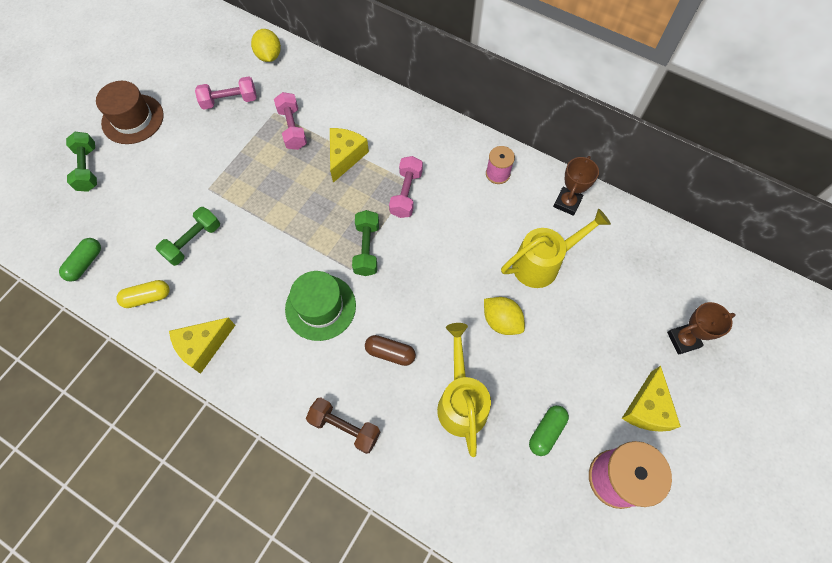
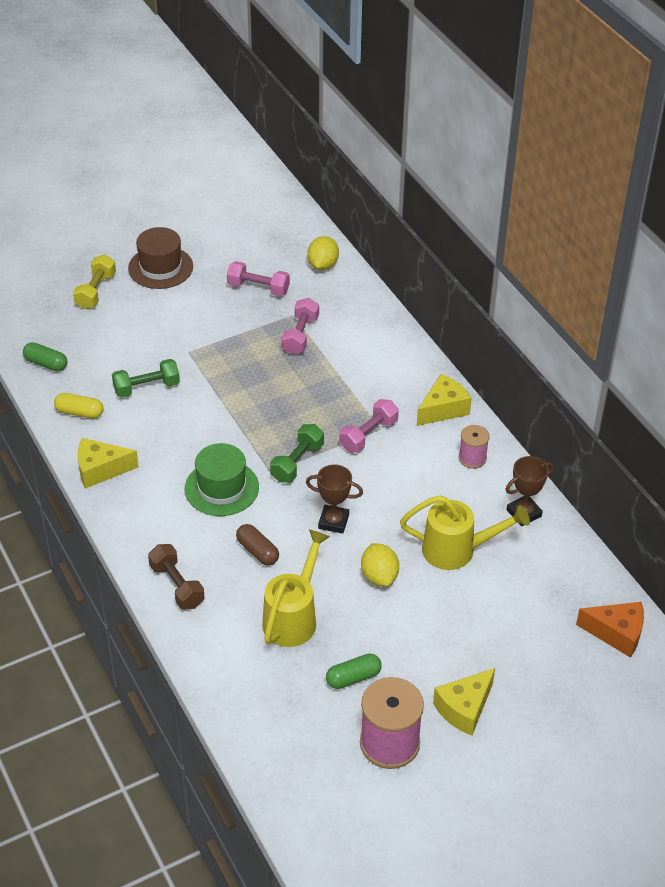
camera: 30 degrees right, 20 degrees down
(85, 263) = (46, 364): green capsule -> green capsule turned 60 degrees clockwise
(88, 168) = (96, 291): green dumbbell -> yellow dumbbell
(345, 157) = (333, 380): yellow cheese -> yellow cheese (443, 409)
(683, 340) = (547, 675): brown trophy -> brown trophy (333, 521)
(702, 273) = (616, 633): none -> orange cheese

